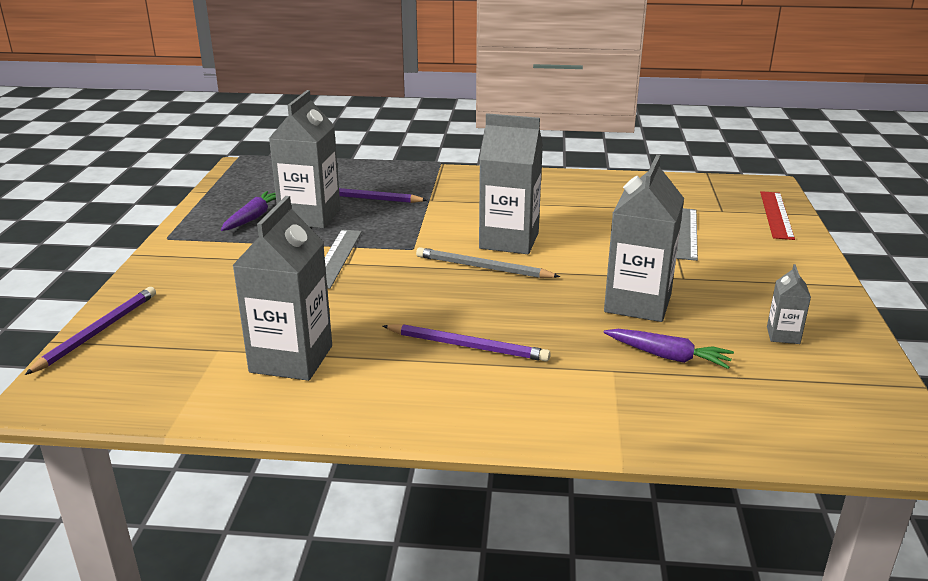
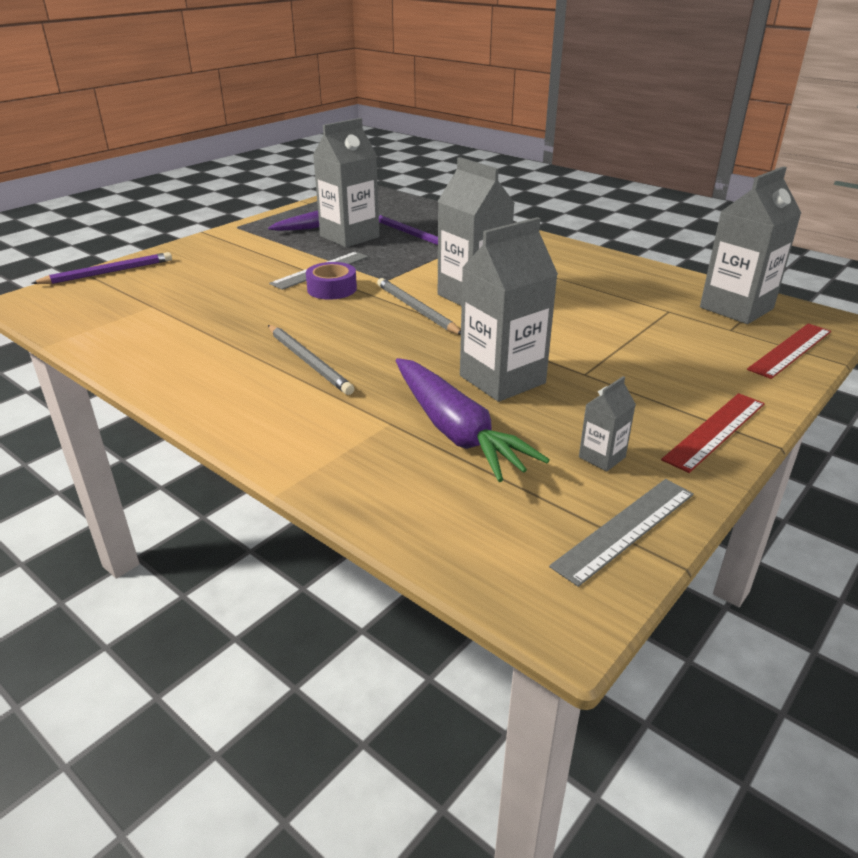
camera: 35 degrees right, 5 degrees up
(291, 359) = (182, 327): grey carton -> grey carton (736, 308)
(377, 272) = (332, 289): none -> purple tape
(467, 346) = (309, 362): purple pencil -> grey pencil
(668, 356) = (455, 431): purple carrot -> purple carrot, size x1.68
(686, 233) = (654, 337): grey ruler -> grey ruler (625, 529)
(816, 289) = (715, 431): none -> red ruler

